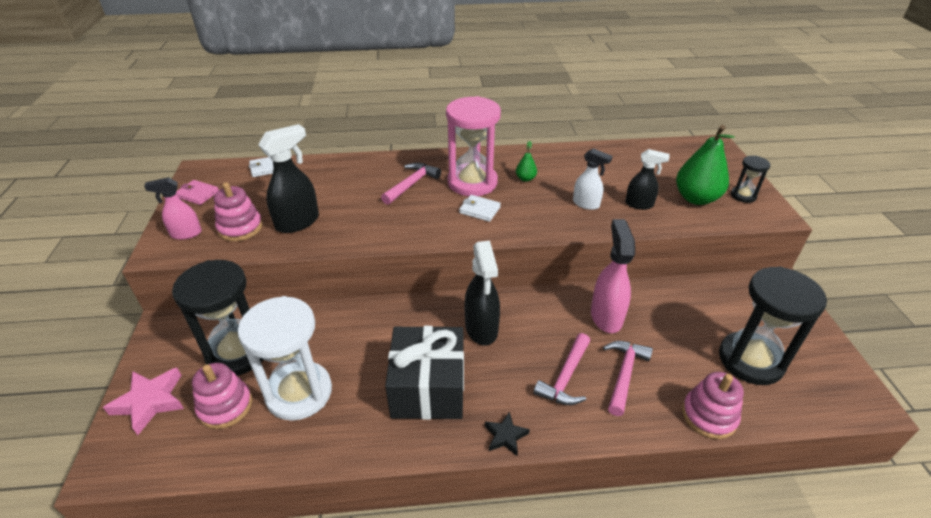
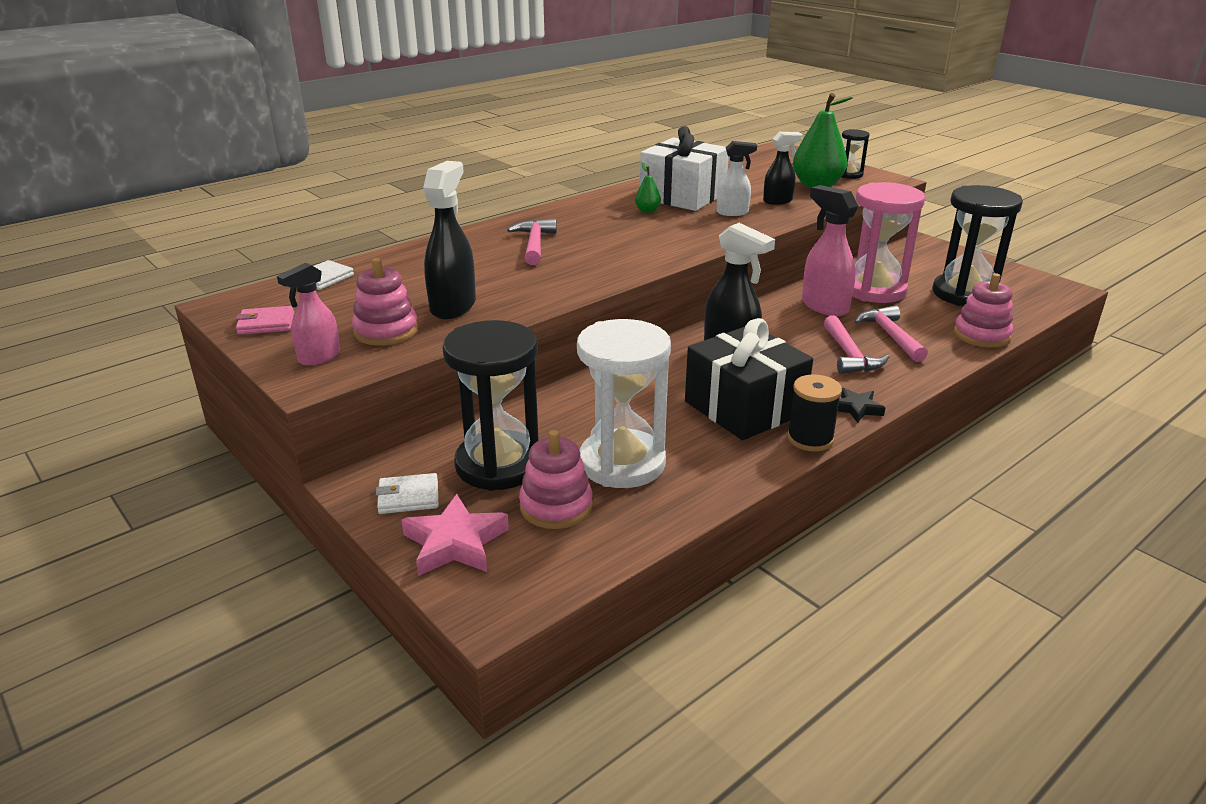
camera: 35 degrees left, 10 degrees down
(436, 445) = (810, 439): none -> black spool
(472, 182) = (598, 226): pink hourglass -> pink hourglass (874, 290)
(479, 210) = (640, 243): white wallet -> white wallet (408, 497)
(570, 172) = (683, 196): none -> white gift

